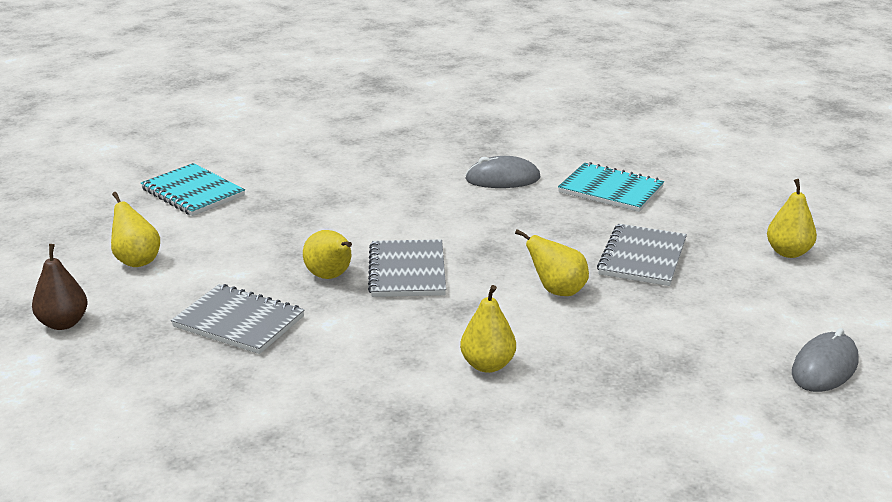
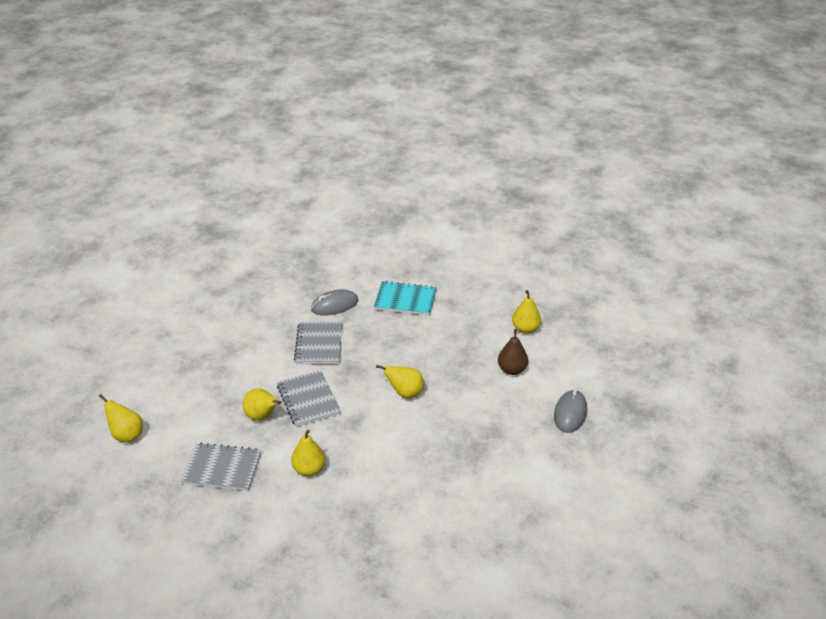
camera: 20 degrees left, 10 degrees up
(63, 323) = (107, 500): brown pear -> brown pear (512, 370)
(193, 192) = (132, 365): turquoise notebook -> none
(487, 365) = (387, 462): yellow pear -> yellow pear (309, 469)
(642, 257) = (444, 353): grey notebook -> grey notebook (319, 345)

